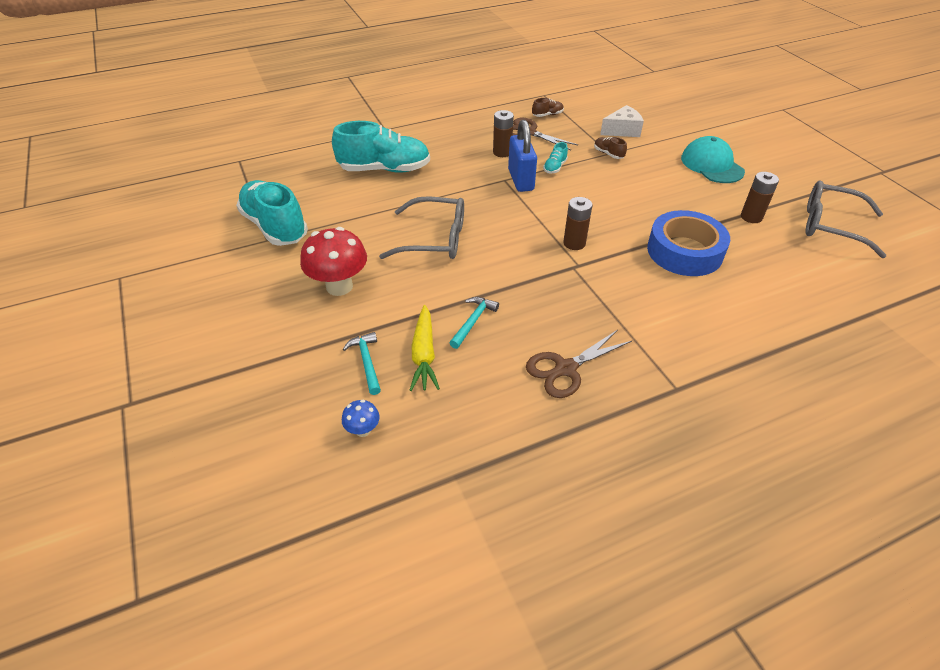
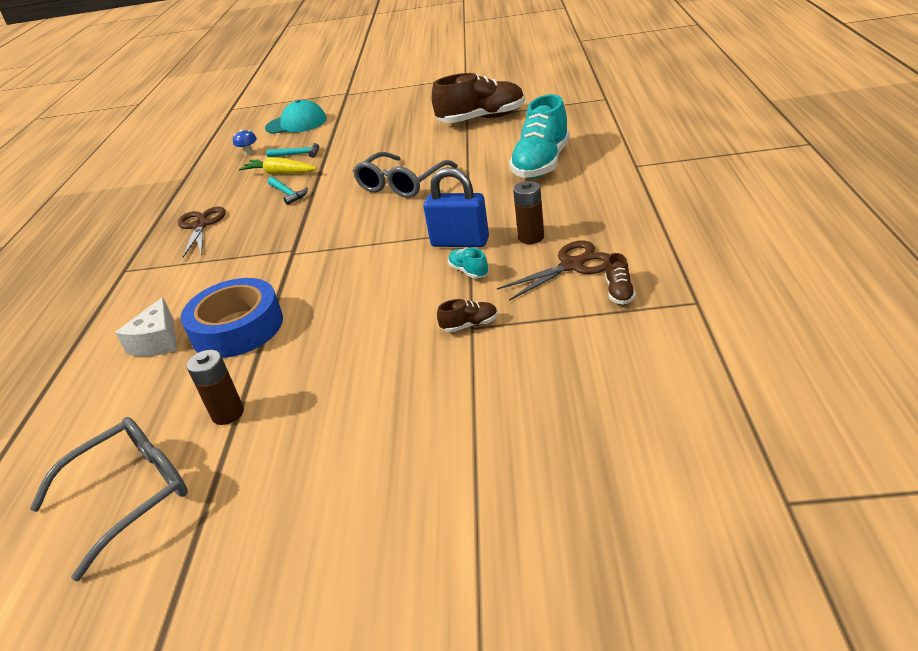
camera: 120 degrees right, 10 degrees down
(275, 227) = (482, 119): turquoise shoe -> brown shoe
(339, 286) = (382, 145): red mushroom -> none
(574, 243) = (323, 257): brown battery -> none
(622, 130) = (528, 359): white cheese -> white cheese (157, 342)
(712, 165) = (364, 428): turquoise cap -> turquoise cap (296, 124)

